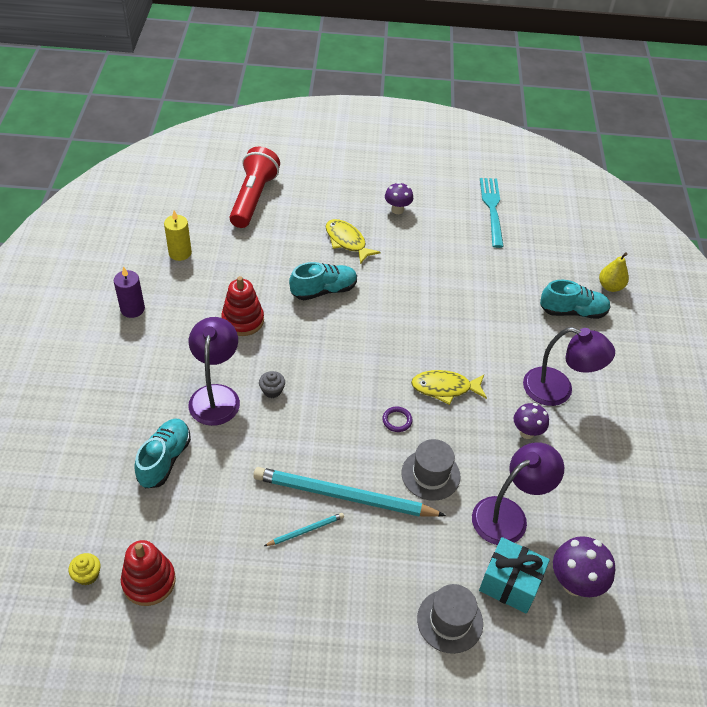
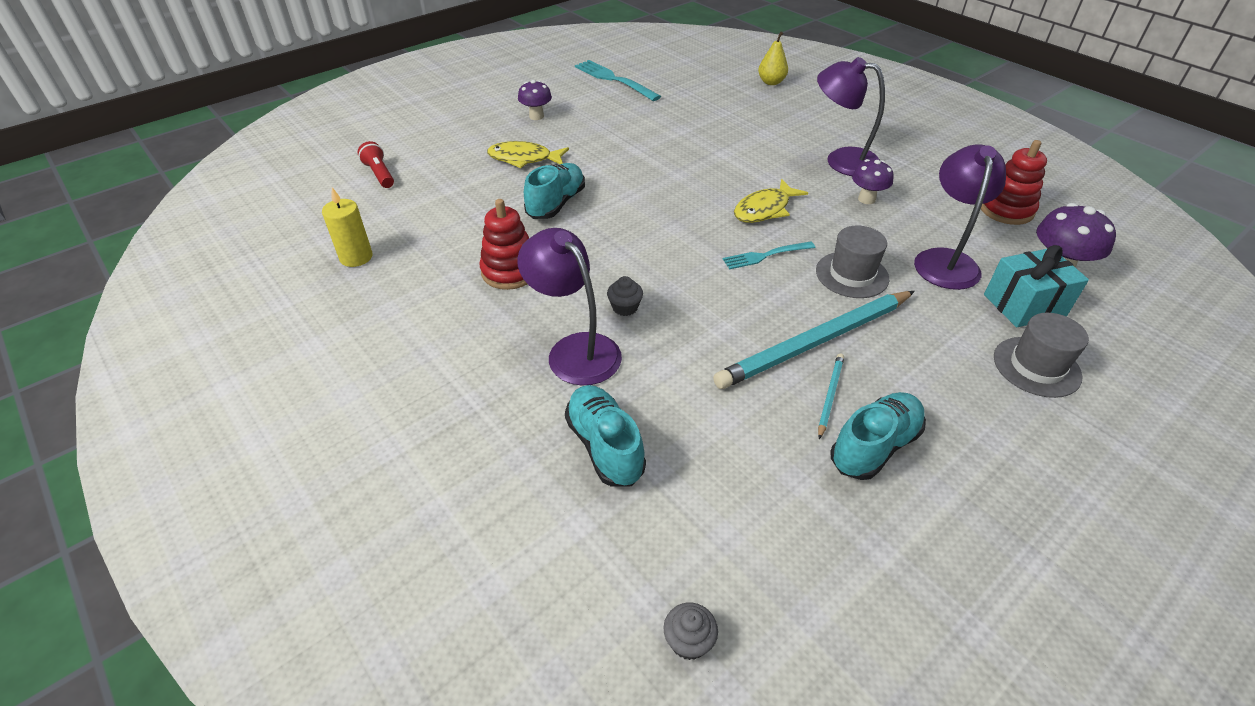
camera: 40 degrees left, 5 degrees down
(87, 575) = (688, 641): yellow cupcake -> grey cupcake
(132, 309) = (365, 337): purple candle -> none
(149, 581) = (763, 579): red stacking toy -> red stacking toy (1006, 210)
(253, 198) = (379, 174): red flashlight -> red flashlight, size x0.50
(397, 420) = (766, 255): purple ring -> turquoise fork
(558, 390) = (841, 160): purple lamp -> purple lamp turned 135 degrees counterclockwise
(573, 311) = (772, 109): turquoise shoe -> turquoise shoe (874, 446)

